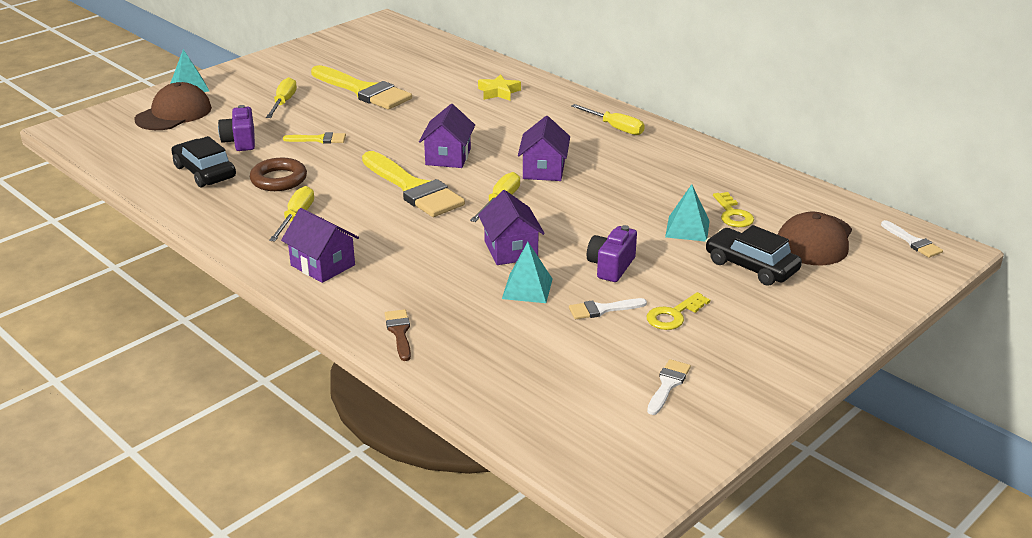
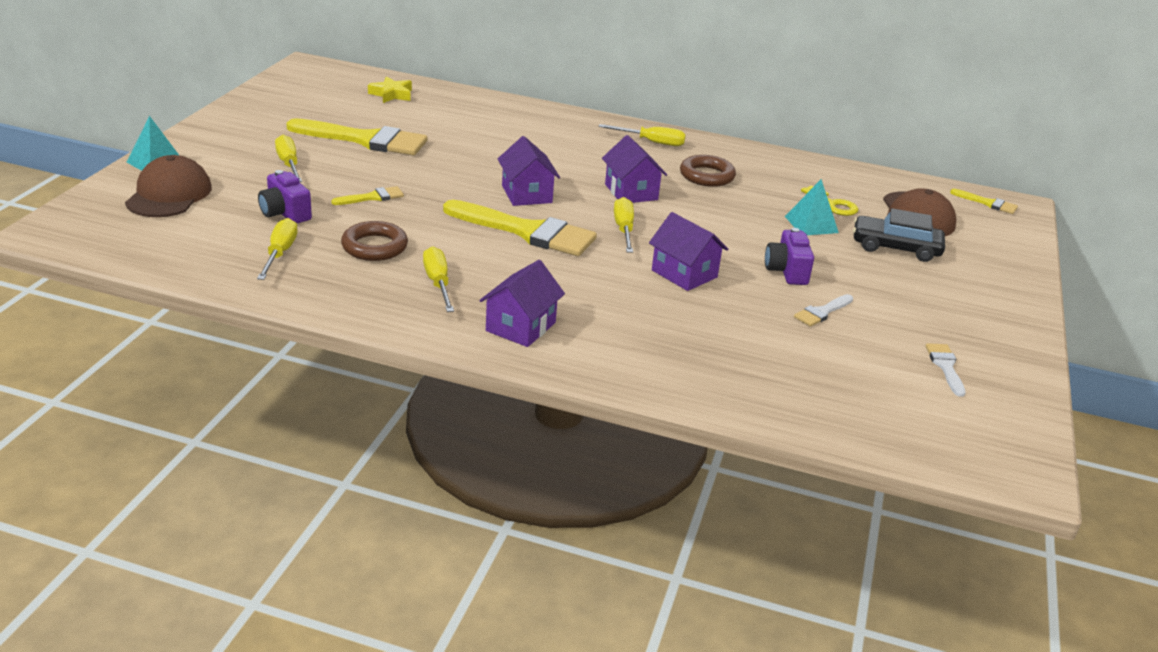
camera: 30 degrees left, 0 degrees up
(205, 172) = (280, 253): black car -> yellow screwdriver
(323, 265) = (521, 327): purple house -> purple house turned 75 degrees counterclockwise
(399, 332) = (670, 376): brown brush -> none
(498, 92) = (506, 123): yellow star -> yellow star (391, 94)
(527, 288) = (738, 307): turquoise pyramid -> none
(634, 167) = (707, 176): none -> brown ring
(674, 315) = (883, 304): yellow key -> none
(913, 242) = (988, 203): white brush -> yellow brush

